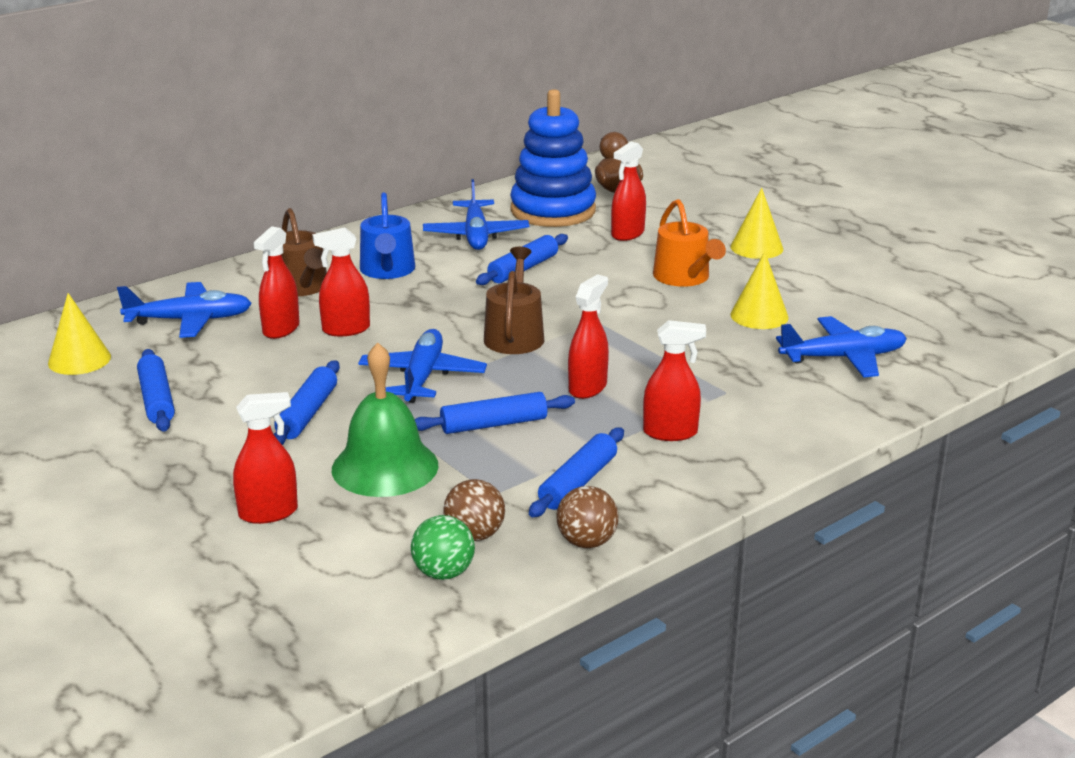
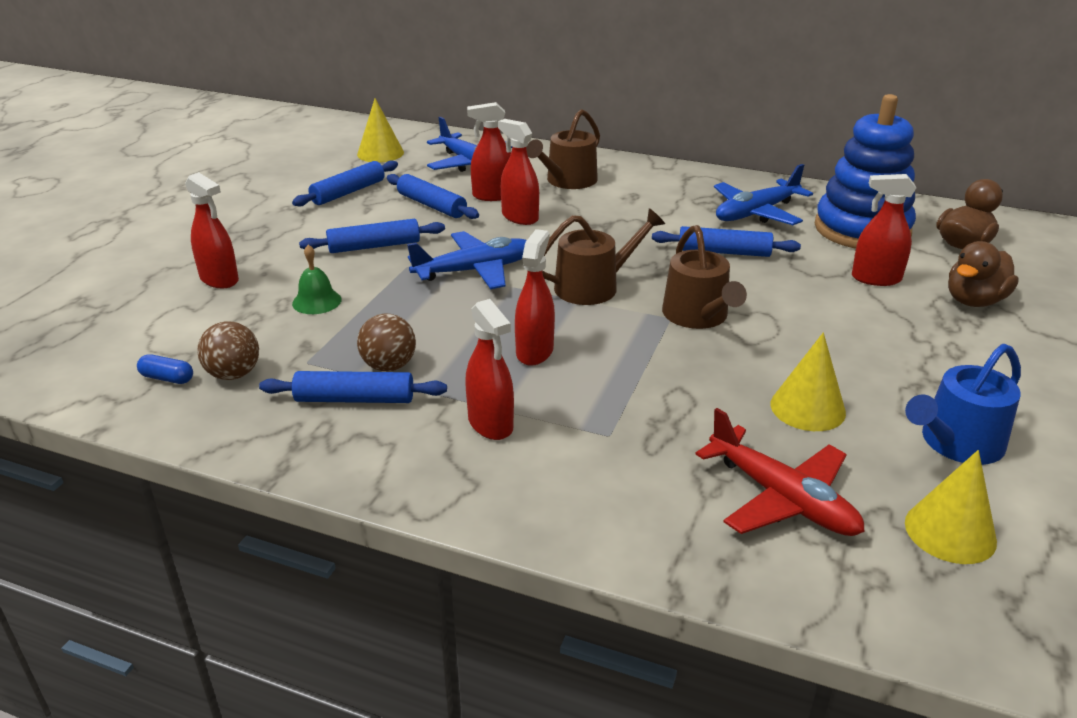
camera: 60 degrees right, 5 degrees up
(385, 467) = (316, 301): green bell -> green bell, size x0.50
(387, 270) = (638, 200): blue watering can -> blue watering can (956, 443)
(443, 573) = (167, 378): green ball -> blue capsule
(494, 424) = (424, 326): blue rolling pin -> blue rolling pin (431, 205)
(587, 542) = (252, 435): brown ball -> brown ball (389, 366)
(588, 388) = (535, 351): red spray bottle -> red spray bottle turned 75 degrees counterclockwise
(607, 311) = (698, 316): none -> brown watering can
(684, 277) = (829, 337): orange watering can -> none
(691, 217) = (974, 301): none -> brown duck
(756, 247) = (970, 360): yellow cone -> yellow cone (950, 532)
(843, 358) = (782, 498): blue plane -> red plane

